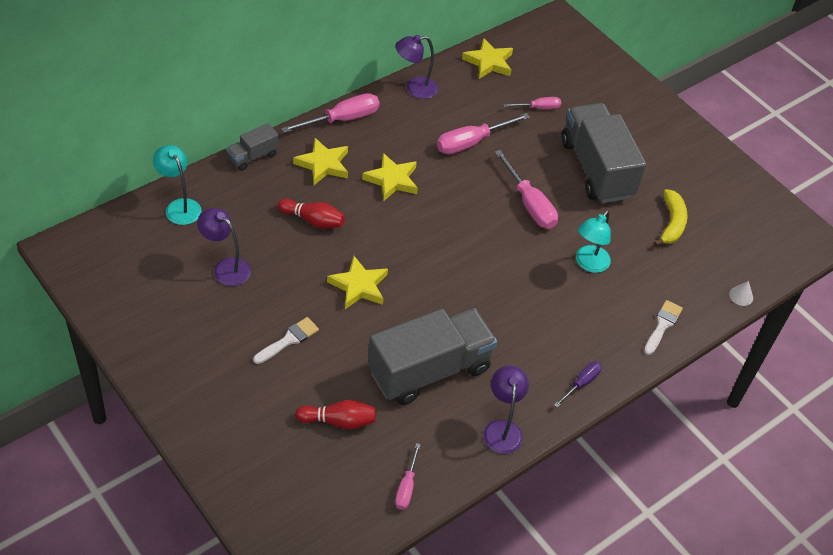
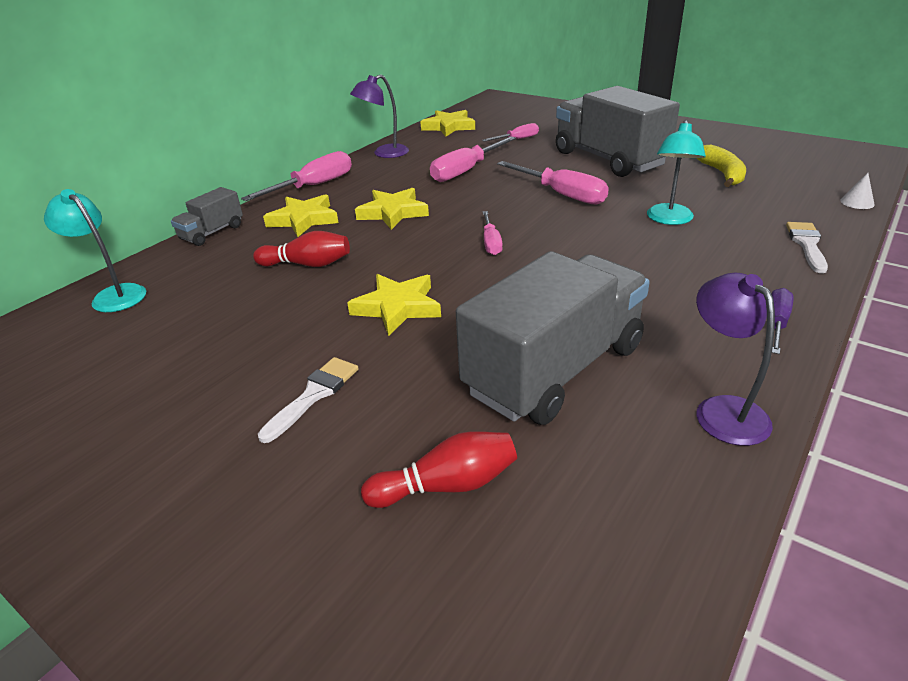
camera: 10 degrees left, 15 degrees down
(226, 267) = (191, 338): purple lamp -> none
(406, 487) = (637, 560): pink screwdriver -> pink screwdriver (491, 243)

